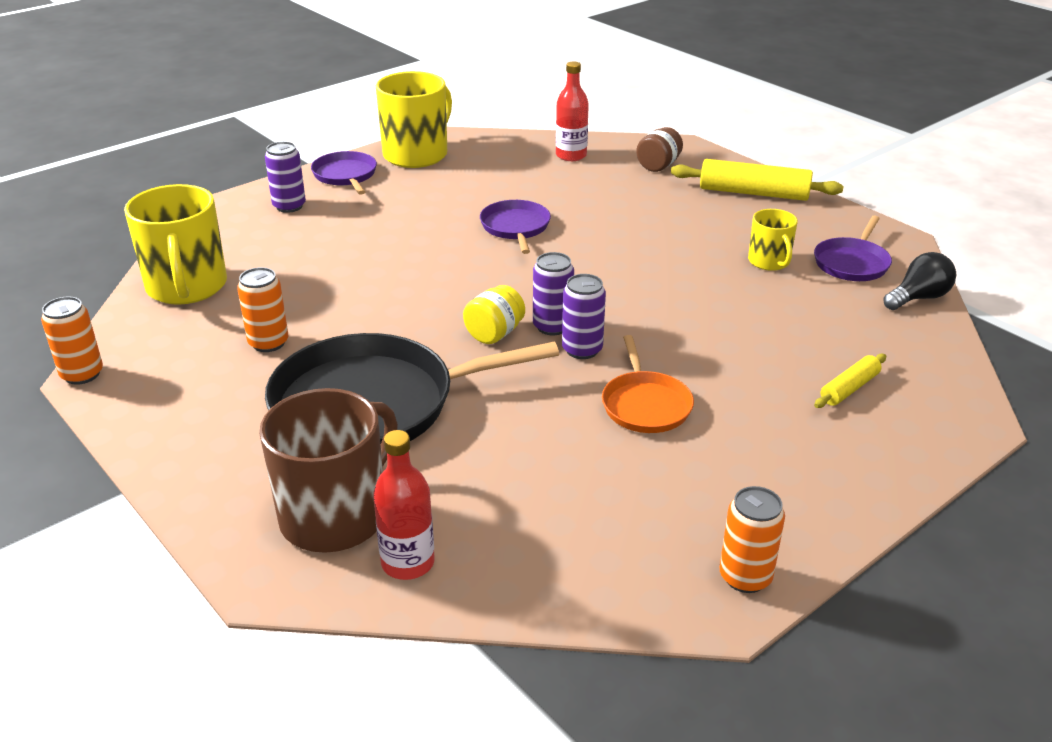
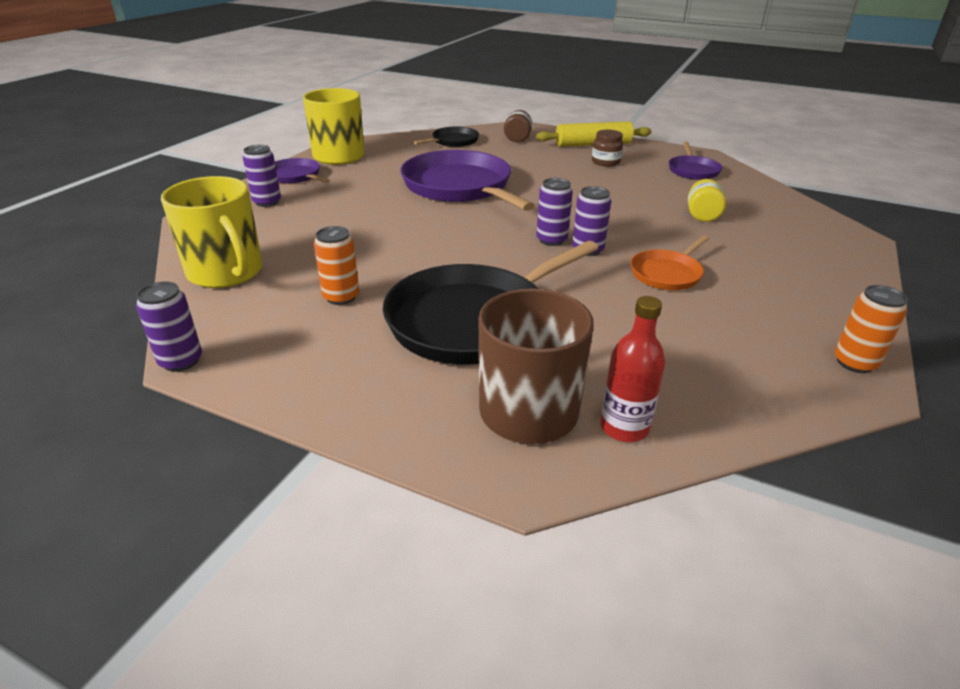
camera: 25 degrees left, 0 degrees up
(82, 374) = (181, 361): orange can -> purple can
(494, 334) = (516, 253): yellow jar -> yellow jar (702, 215)
(515, 227) = (460, 187): purple pan -> purple pan, size x1.99
(571, 155) = (453, 141): red bottle -> black pan
(645, 405) = (667, 273): orange pan -> orange pan turned 75 degrees clockwise
(741, 225) = (605, 162): none -> brown jar
(769, 262) = (645, 178): yellow mug -> none
(849, 388) = (774, 236): yellow rolling pin -> none
(918, 298) = (750, 181): black light bulb -> none

